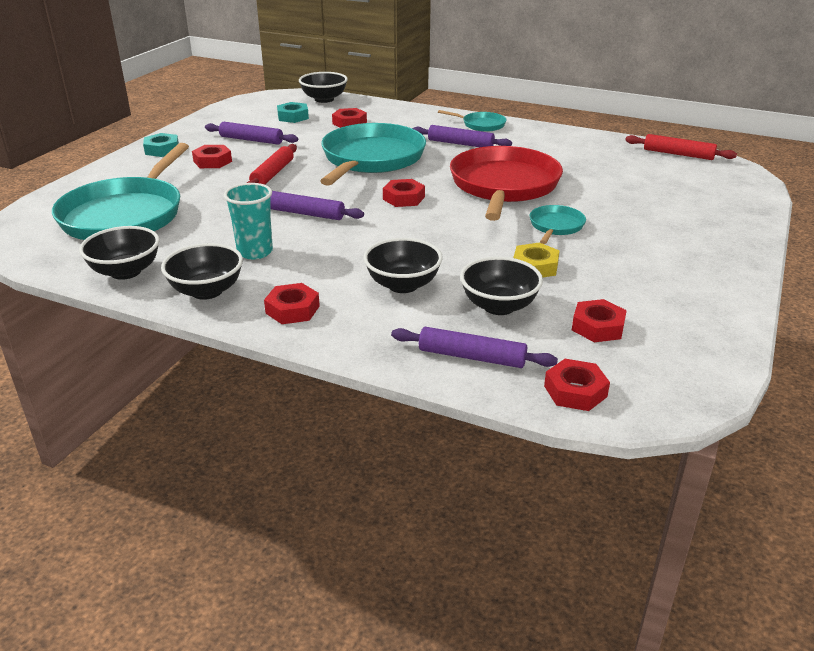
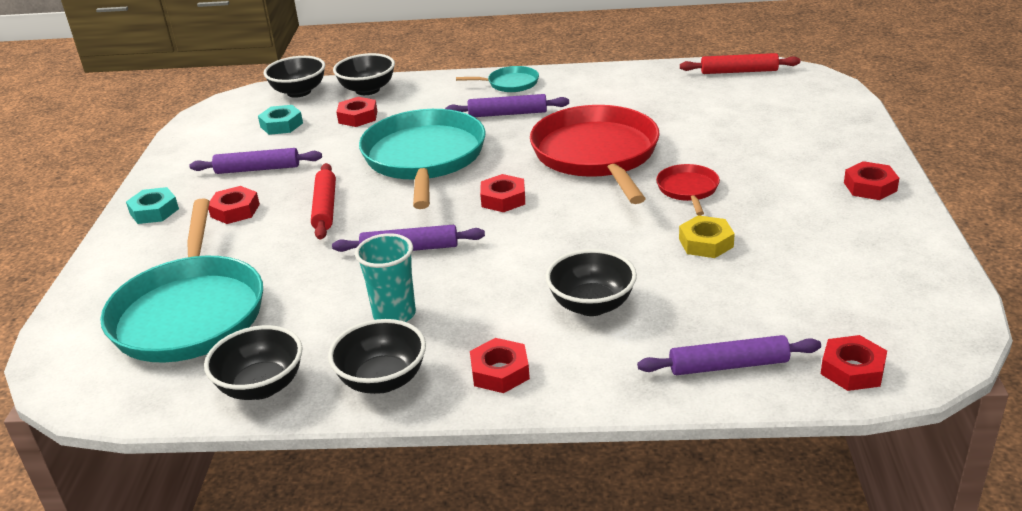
camera: 20 degrees left, 0 degrees up
(499, 306) = (707, 299): black bowl -> black bowl (367, 90)
(555, 226) = (688, 189): turquoise pan -> red pan
(597, 327) = (817, 293): red nut -> red nut (870, 187)

